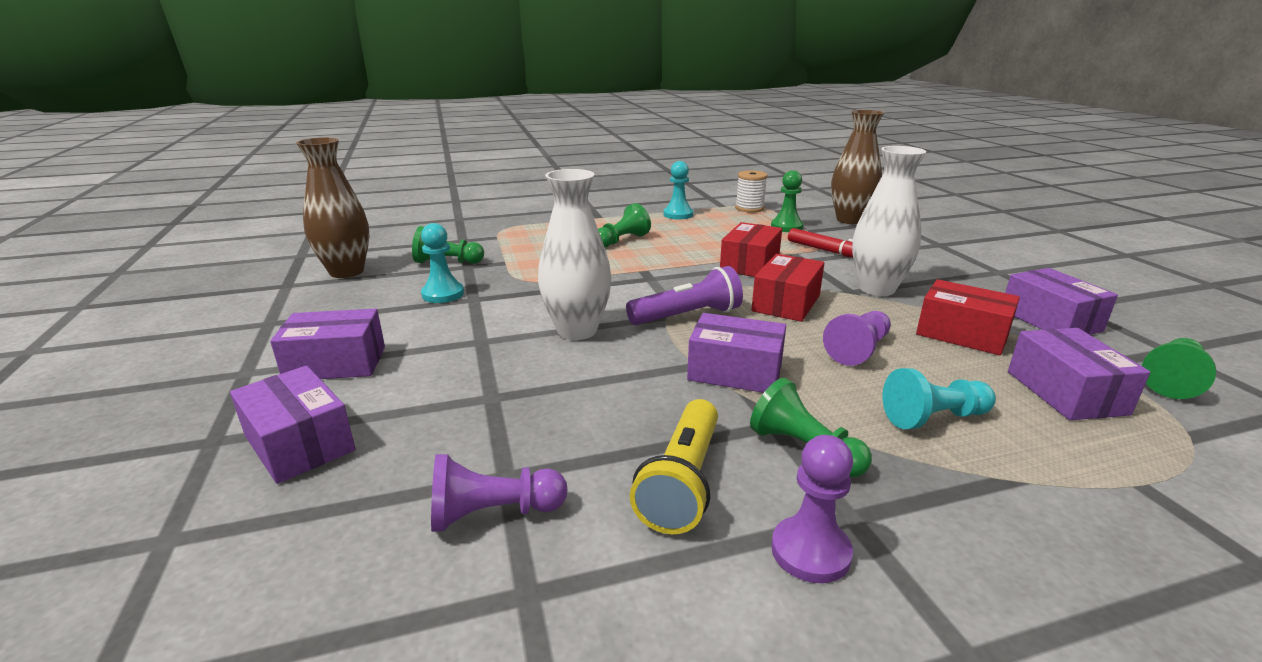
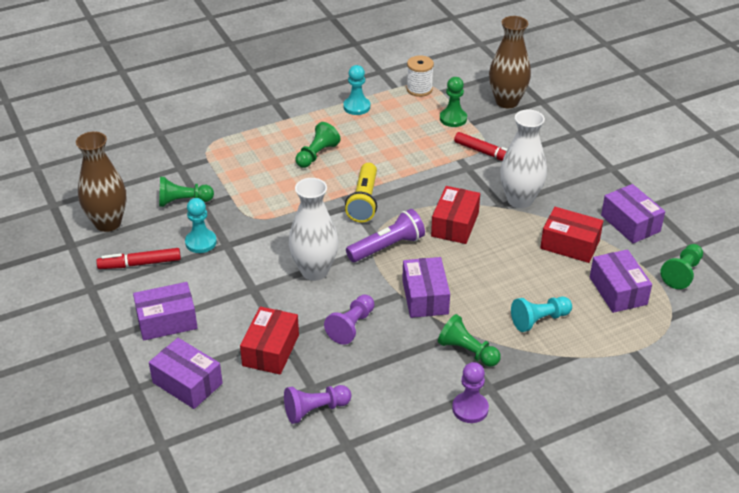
camera: 10 degrees left, 15 degrees up
(351, 306) = (140, 264): none -> red marker
(682, 481) = (405, 379): yellow flashlight -> yellow flashlight (364, 201)
(735, 372) = (425, 297): purple box -> purple box turned 75 degrees clockwise
(750, 264) = (426, 178): red box -> red box (271, 350)
(858, 350) = (502, 268): purple pawn -> purple pawn (351, 326)

